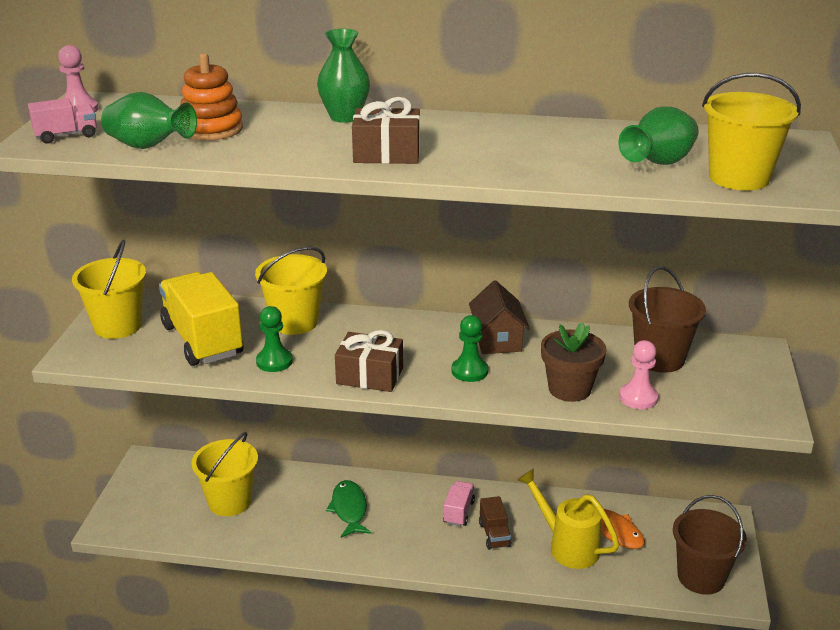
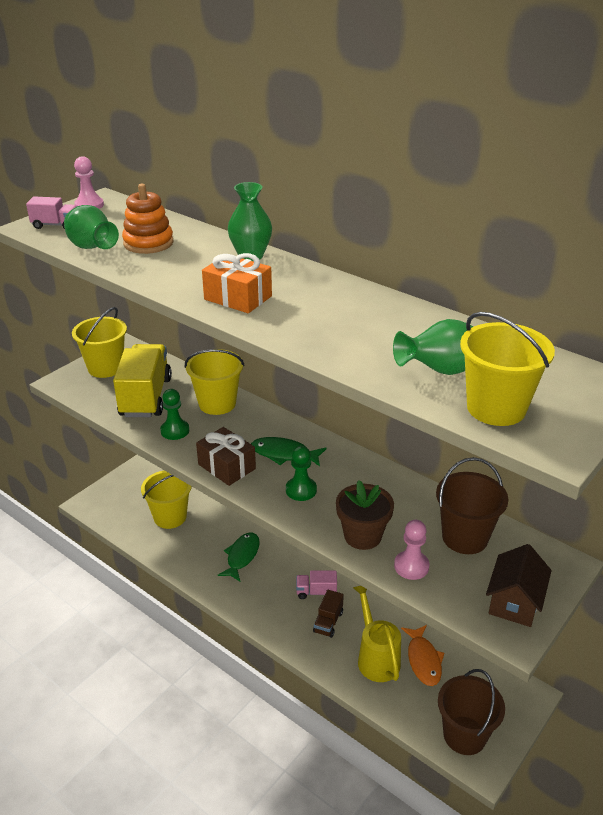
camera: 30 degrees right, 5 degrees up
(387, 154) = (238, 298): brown gift -> orange gift
(418, 345) = (284, 454): none -> green fish
(458, 512) = (316, 592): pink truck -> pink truck turned 135 degrees counterclockwise
(497, 340) = (347, 470): brown house -> brown house (514, 602)

